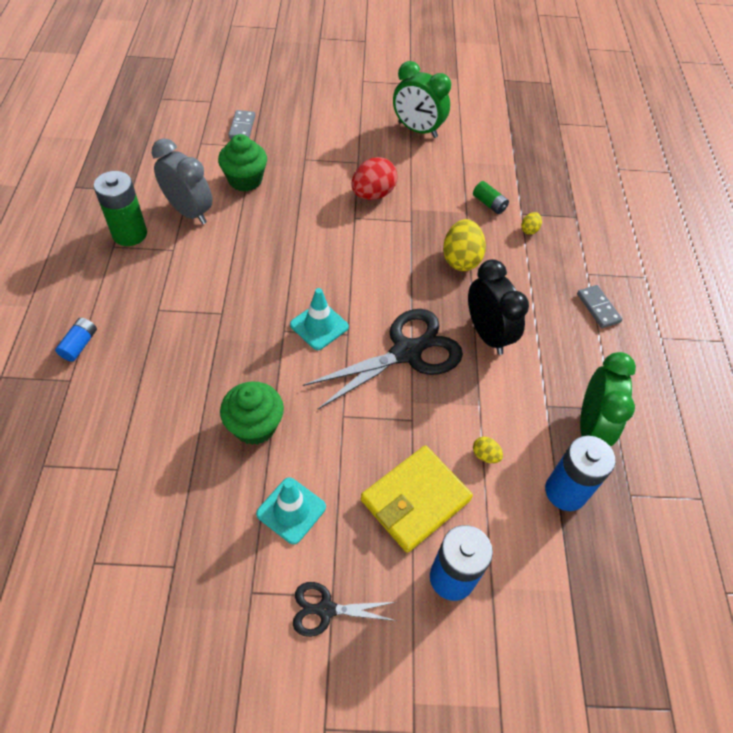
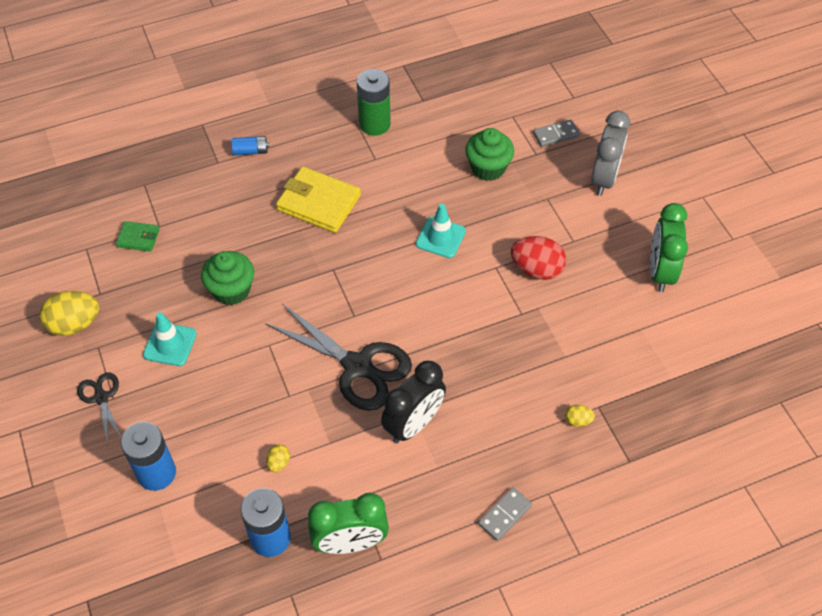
camera: 70 degrees right, 0 degrees up
(119, 497) = (138, 238): none -> green wallet
(189, 212) = (423, 149): grey clock -> grey clock (604, 178)
(319, 326) = (351, 291): turquoise traffic cone -> turquoise traffic cone (440, 237)
(415, 500) = (213, 424): yellow wallet -> yellow wallet (319, 203)
(461, 259) = (496, 372): yellow egg -> yellow egg (74, 324)
(489, 204) = (591, 372): green battery -> none

